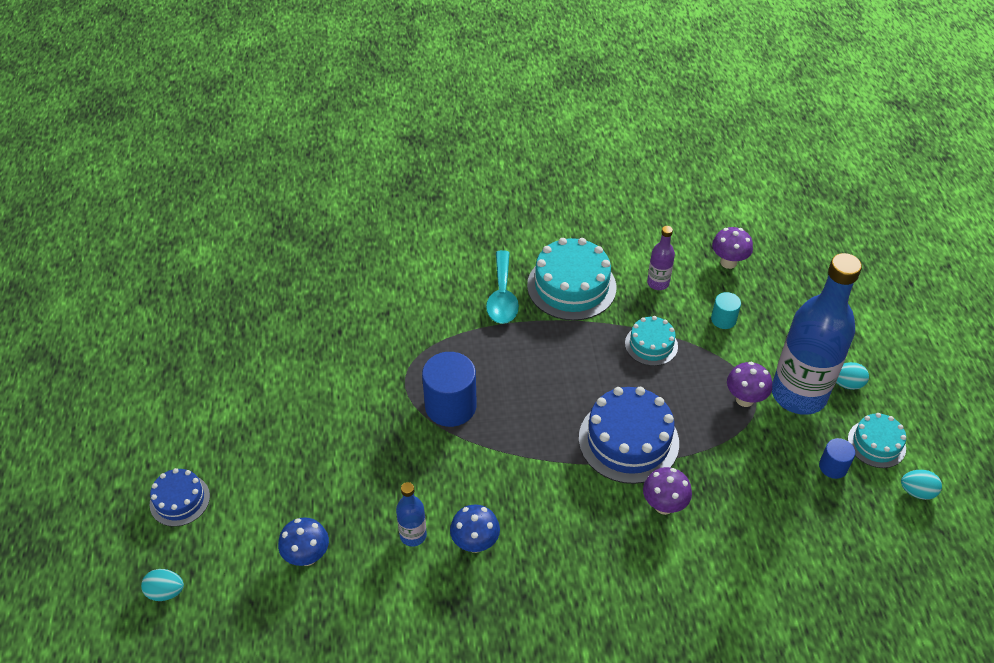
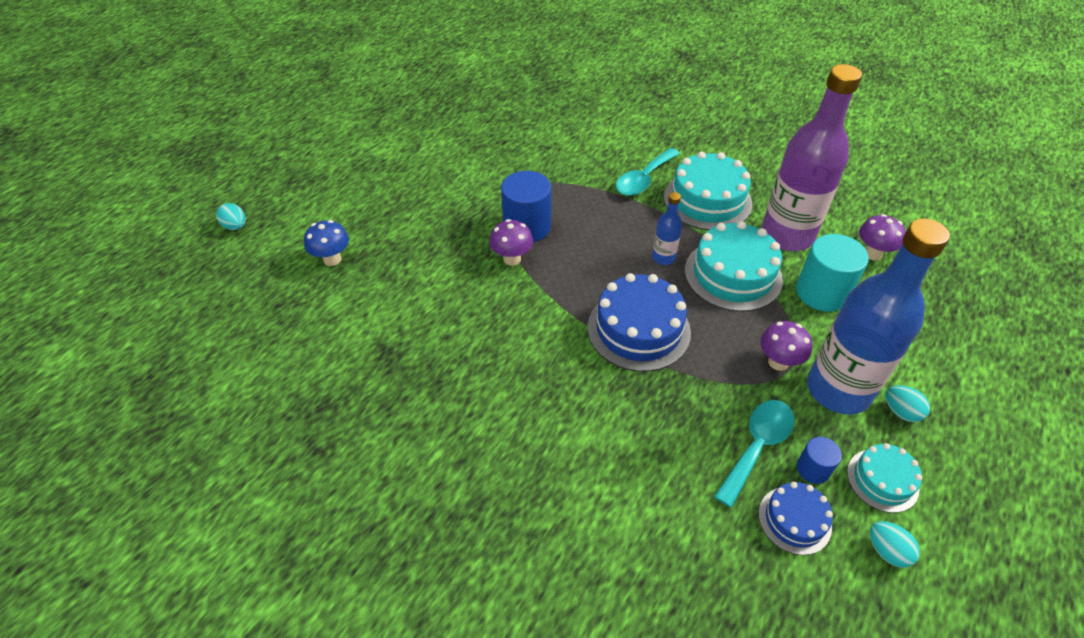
camera: 40 degrees right, 0 degrees up
(180, 500) = (301, 182): blue cake -> blue cake (794, 520)
(413, 535) = (410, 290): blue bottle -> blue bottle (663, 257)
(475, 543) = (444, 323): blue mushroom -> none
(651, 345) = (733, 274): turquoise cake -> turquoise cake, size x1.77
(658, 283) = (787, 235): purple bottle -> purple bottle, size x2.31
(664, 505) = (617, 394): purple mushroom -> purple mushroom (512, 259)
(723, 319) = (821, 292): turquoise cylinder -> turquoise cylinder, size x1.91
(787, 476) = (757, 446): none -> turquoise spoon

